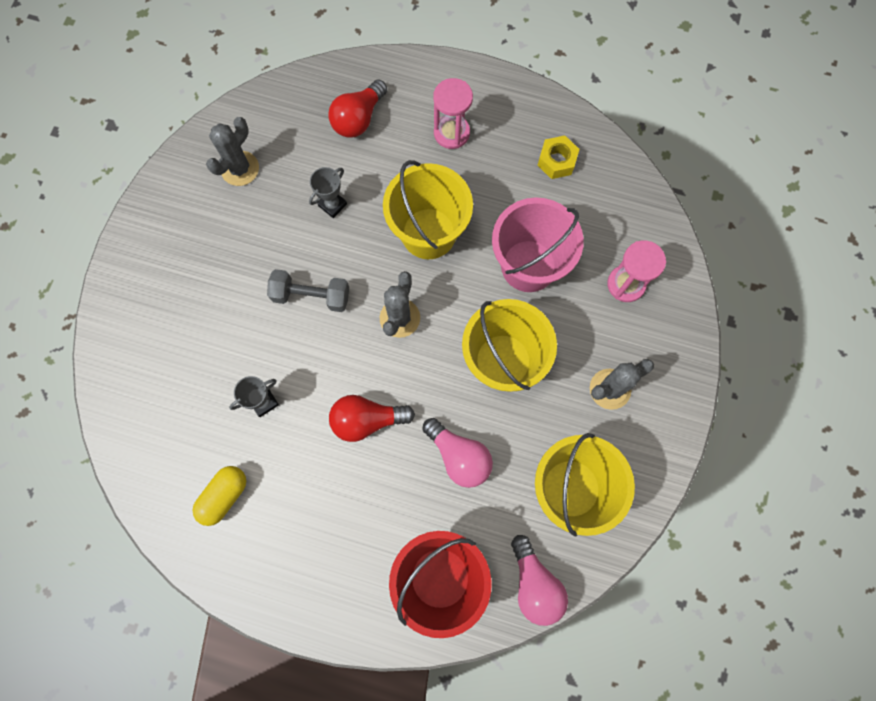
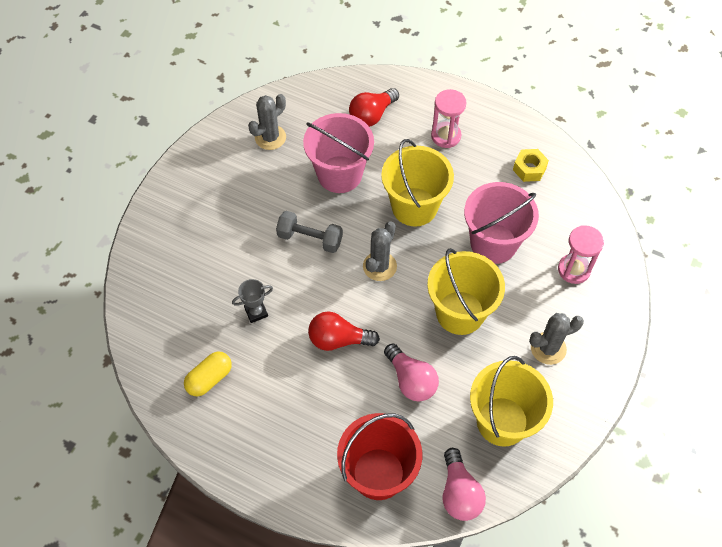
camera: 10 degrees right, 15 degrees down
(332, 205) = (339, 174): grey trophy -> pink bucket

